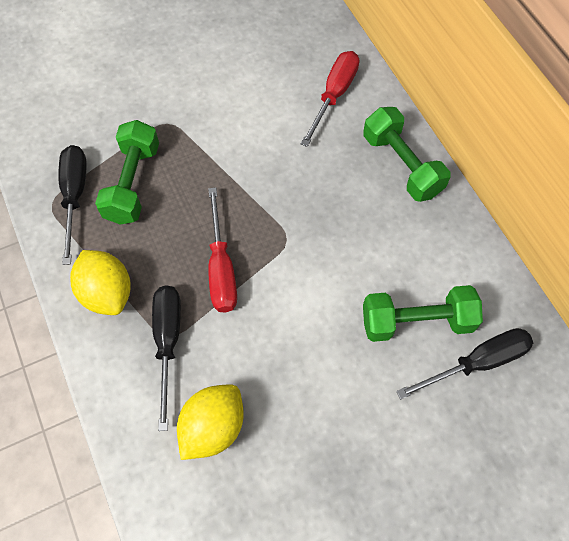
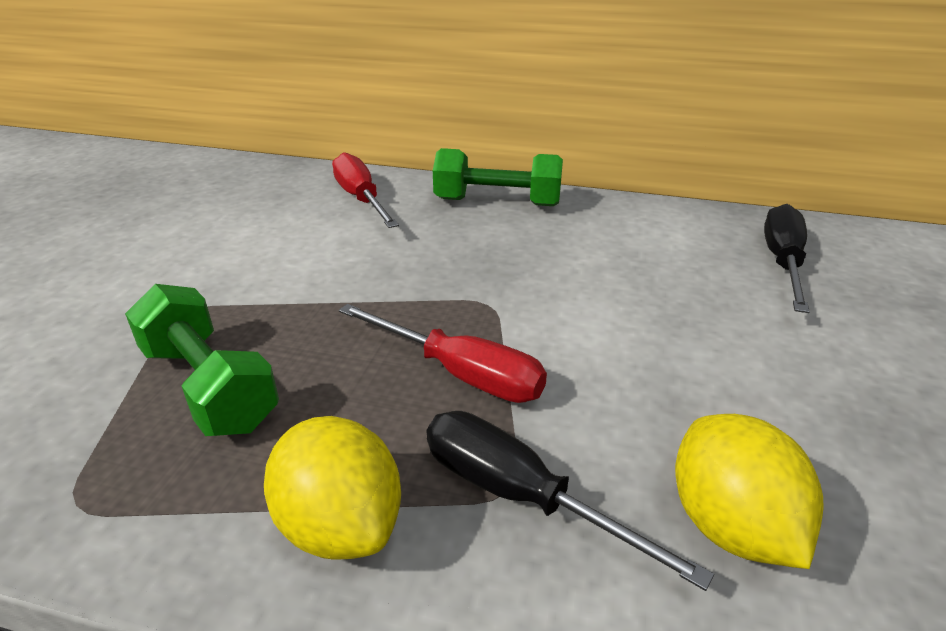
camera: 50 degrees left, 30 degrees down
(75, 196) = (117, 463): black screwdriver -> none
(107, 292) = (340, 525): yellow lemon -> yellow lemon turned 45 degrees clockwise
(417, 321) = (697, 272): green dumbbell -> none

